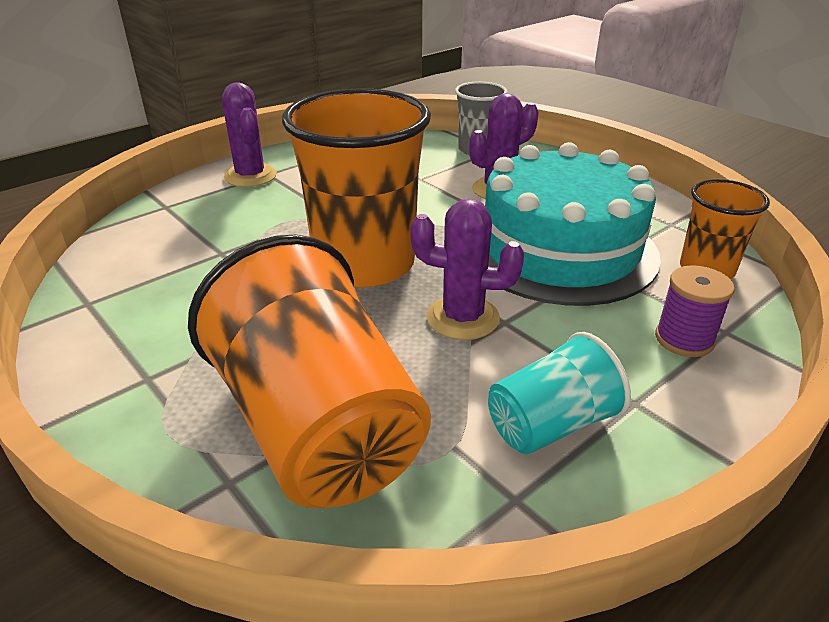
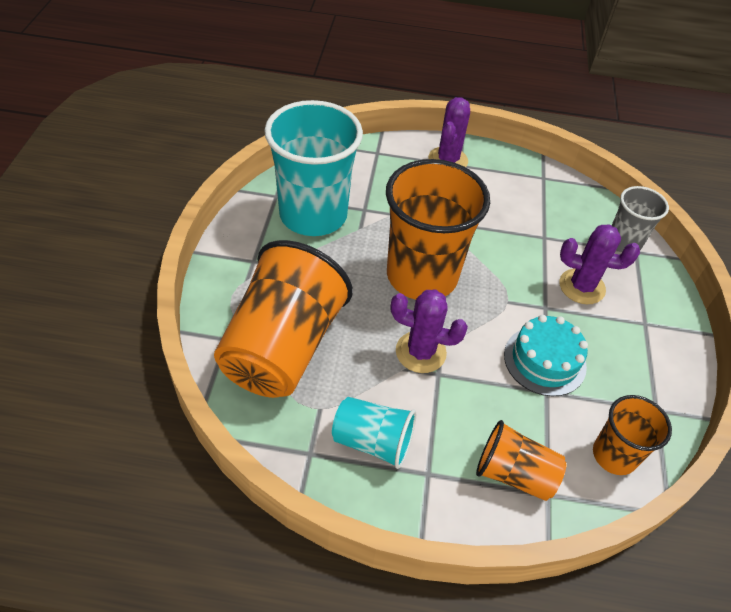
camera: 45 degrees right, 15 degrees up
(165, 291) = (313, 215): none -> turquoise cup
(462, 318) = (420, 352): purple cactus -> purple cactus turned 45 degrees counterclockwise
(560, 249) = (544, 360): turquoise cake -> turquoise cake, size x0.53
(684, 339) = (514, 474): purple spool -> orange cup

